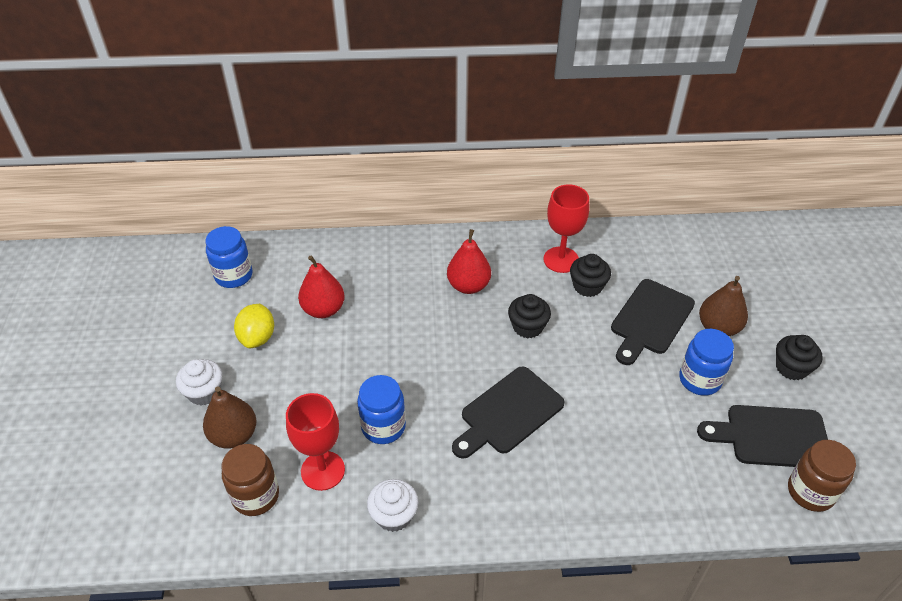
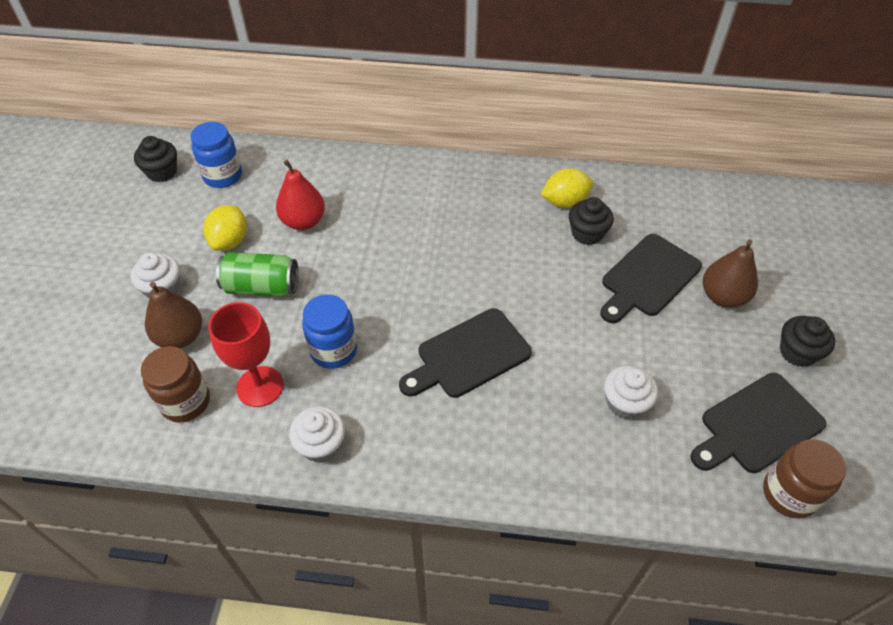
camera: 10 degrees right, 5 degrees up
(300, 377) = (262, 287): none -> green can
(468, 286) = (459, 216): red pear -> none
(527, 327) = (512, 267): black cupcake -> black cupcake (162, 172)
(561, 260) = (565, 202): red goblet -> yellow lemon
(656, 435) = (625, 403): none -> white cupcake
(699, 380) = (688, 350): blue jar -> none
(772, 436) = (757, 425): black cutting board -> black cutting board turned 45 degrees counterclockwise

